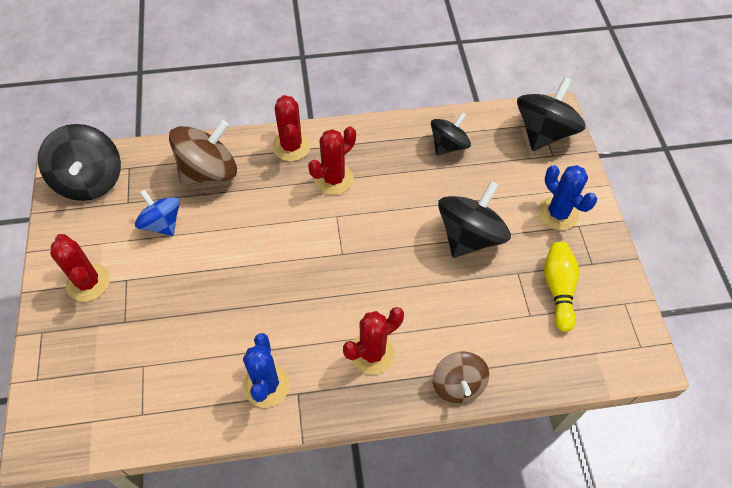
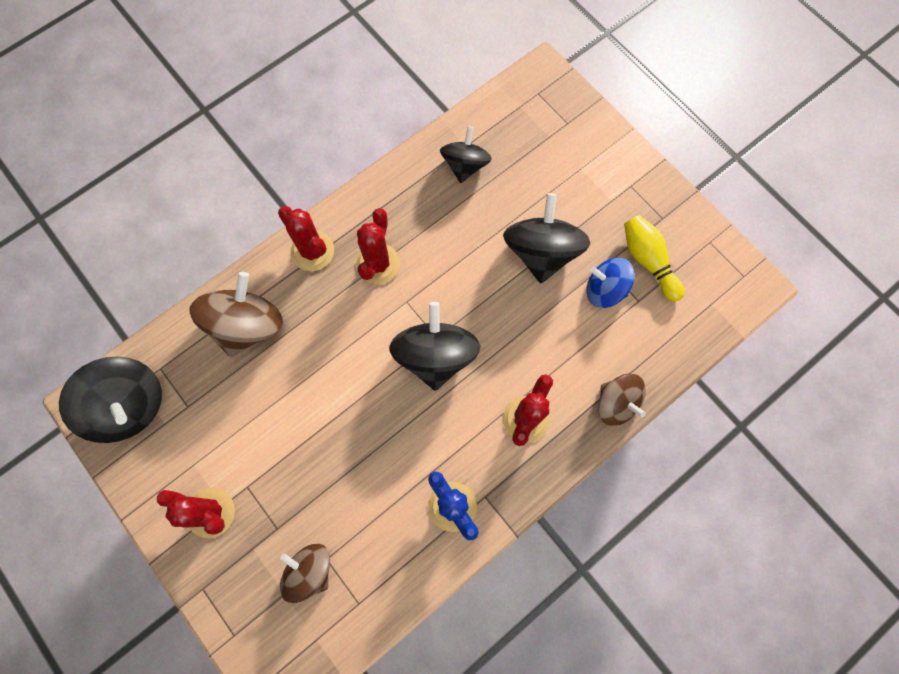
camera: 30 degrees left, 15 degrees up
(125, 366) = (310, 570): none -> brown spinning top
(162, 223) = (240, 408): blue spinning top -> blue spinning top (605, 290)
(544, 132) = (545, 102): black spinning top -> black spinning top (435, 355)
(558, 213) = (606, 183): blue cactus -> none

